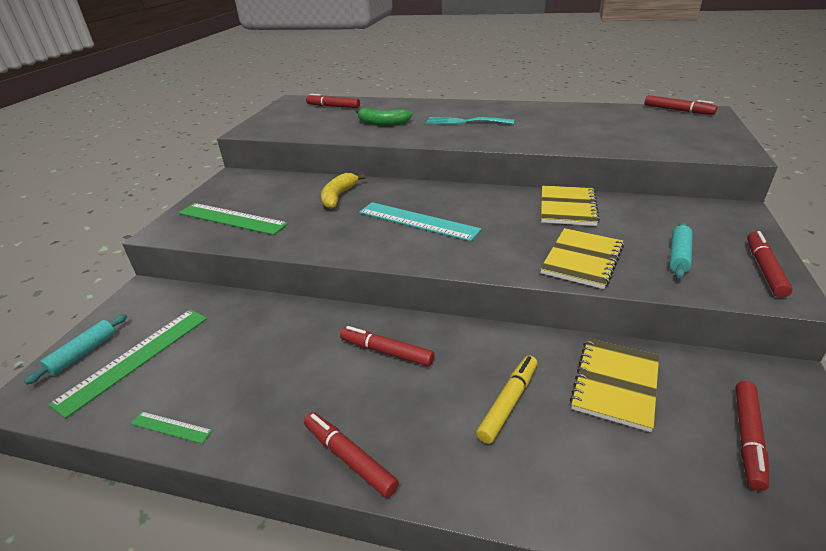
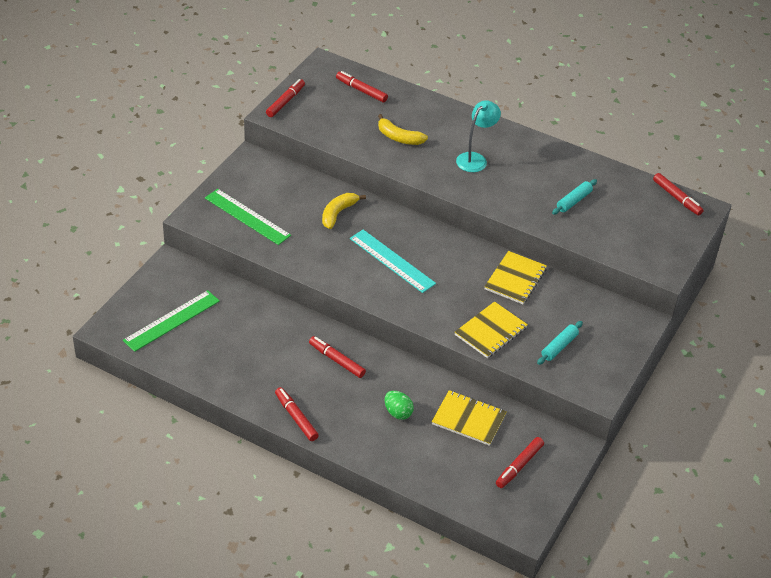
camera: 10 degrees right, 10 degrees up
(83, 353) = (136, 307): turquoise rolling pin -> turquoise rolling pin (573, 201)
(171, 427) = (197, 374): green ruler -> none
(382, 123) = (399, 137): green banana -> yellow banana
(466, 122) = (475, 159): turquoise fork -> turquoise lamp
(508, 403) = (398, 413): yellow marker -> green egg
(615, 384) = (468, 419): yellow notebook -> yellow notebook turned 75 degrees clockwise
(764, 269) = (605, 373): red marker -> red marker (285, 102)

